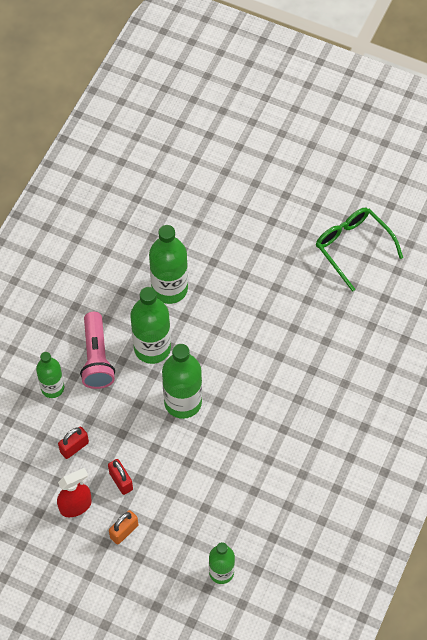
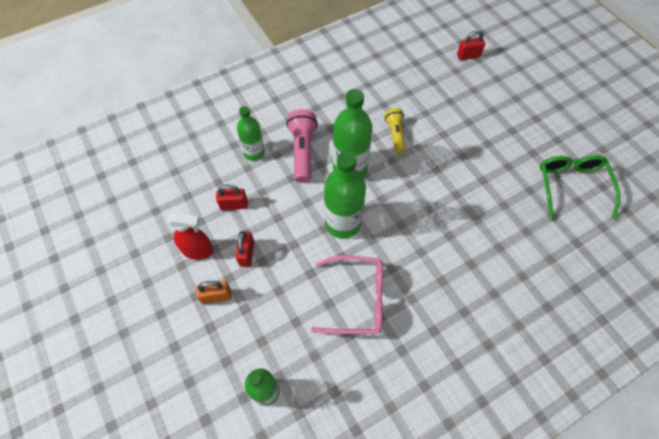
camera: 35 degrees right, 0 degrees up
(97, 358) = (303, 151): pink flashlight -> pink flashlight turned 150 degrees clockwise
(169, 289) = (395, 134): green bottle -> yellow flashlight
(182, 161) = (468, 56): none -> red padlock
(241, 458) = (357, 299): none -> pink glasses

